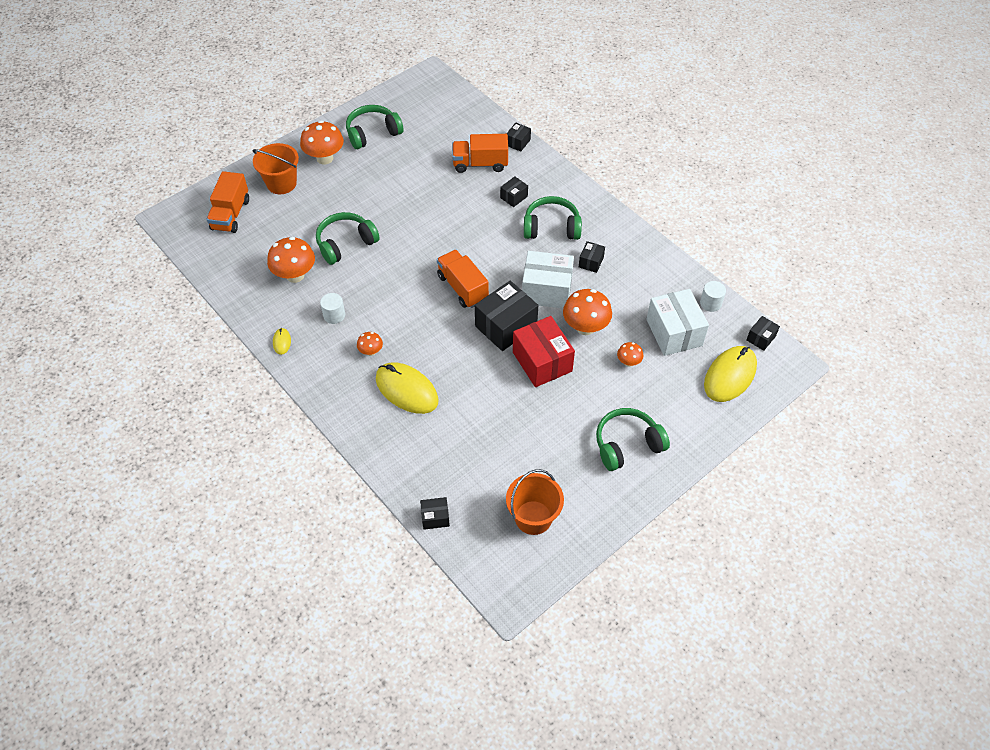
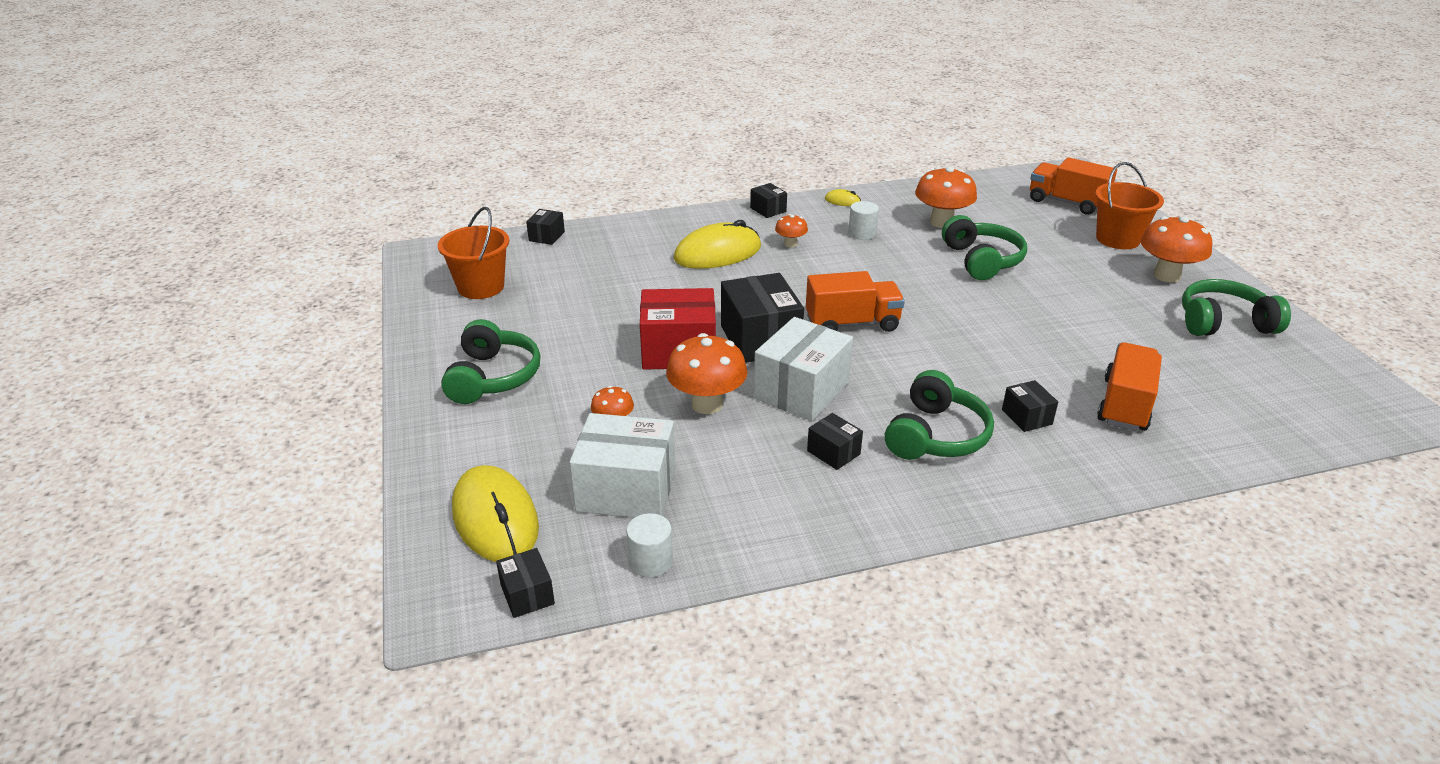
camera: 115 degrees right, 20 degrees down
(373, 133) = (1223, 323): green headphones -> green headphones turned 90 degrees counterclockwise
(518, 142) = (1180, 463): black box -> black box (768, 210)

